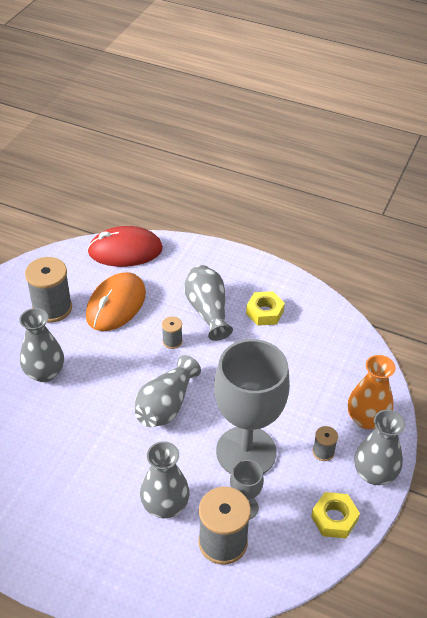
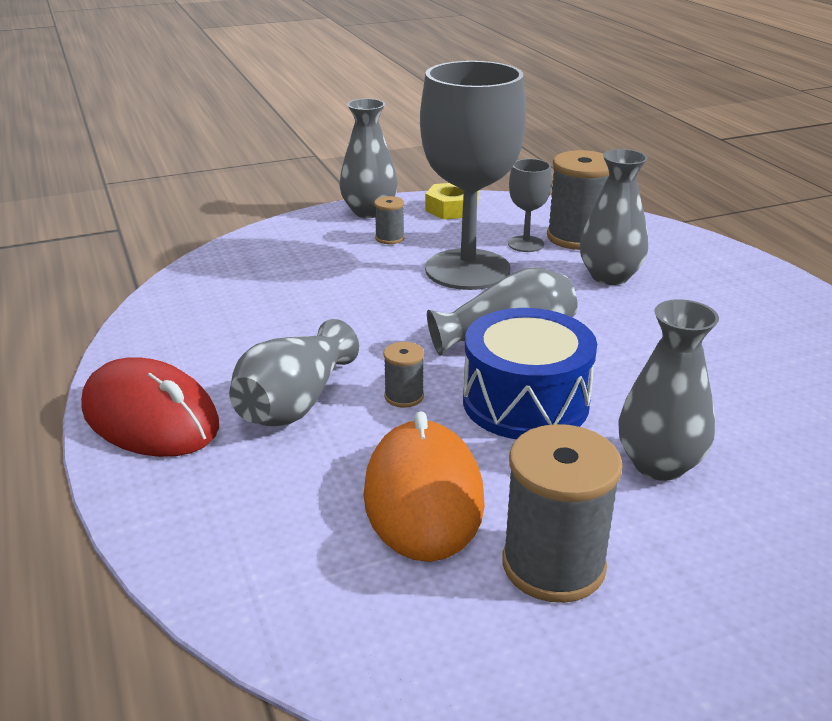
camera: 135 degrees left, 15 degrees down
(116, 305) = (423, 497): orange mouse -> orange mouse turned 75 degrees counterclockwise
(122, 371) = (525, 402): none -> blue drum
(125, 250) = (269, 594): red mouse -> red mouse (150, 417)
(264, 312) = (226, 358): yellow nut -> none
(366, 419) = (307, 236): orange vase -> none

